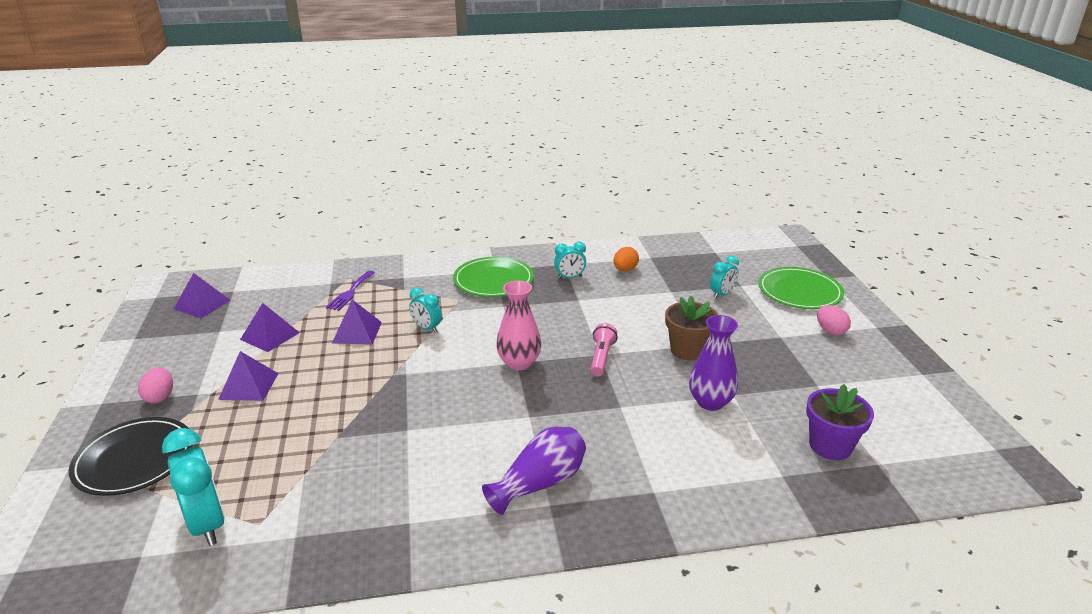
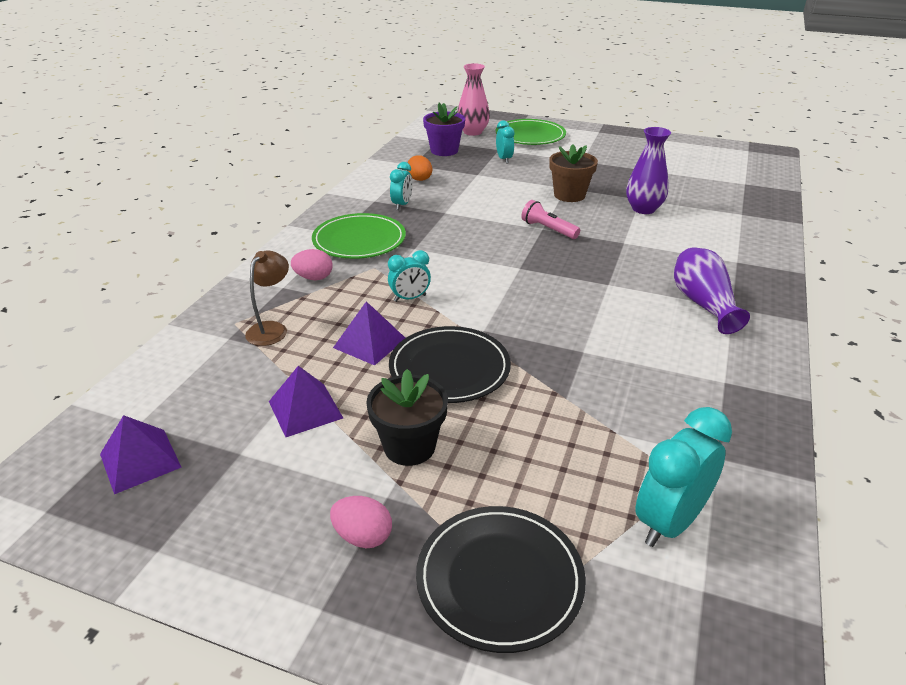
camera: 60 degrees left, 5 degrees up
(207, 524) = (669, 522): turquoise clock -> turquoise clock turned 45 degrees counterclockwise
(248, 386) = (409, 447): purple pyramid -> black flower pot
(345, 374) = (449, 368): none -> black plate
(350, 292) = (271, 329): purple fork -> brown lamp
(519, 363) = (522, 267): pink vase -> pink vase (472, 132)
(830, 331) = (590, 145): pink egg -> pink egg (314, 278)
(830, 446) = (719, 189): purple flower pot -> purple flower pot (444, 150)

